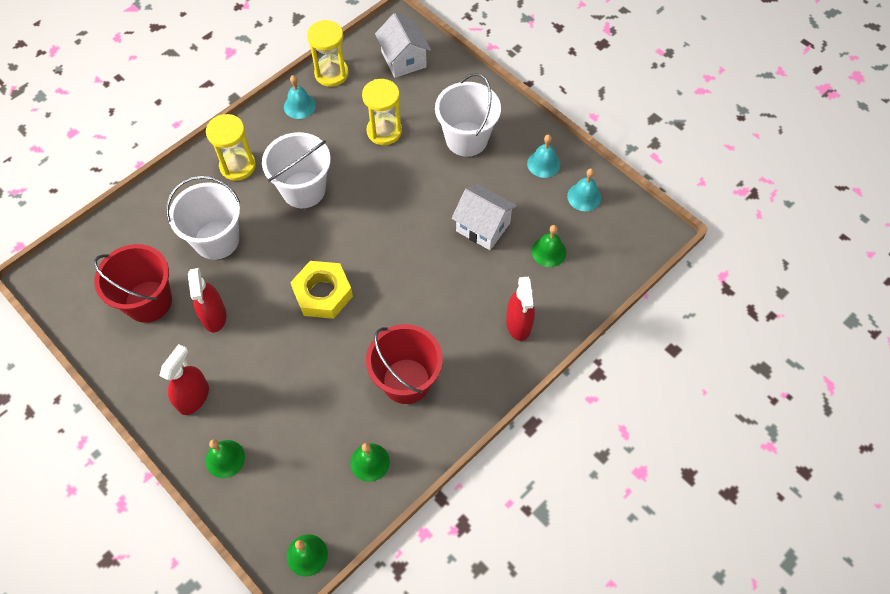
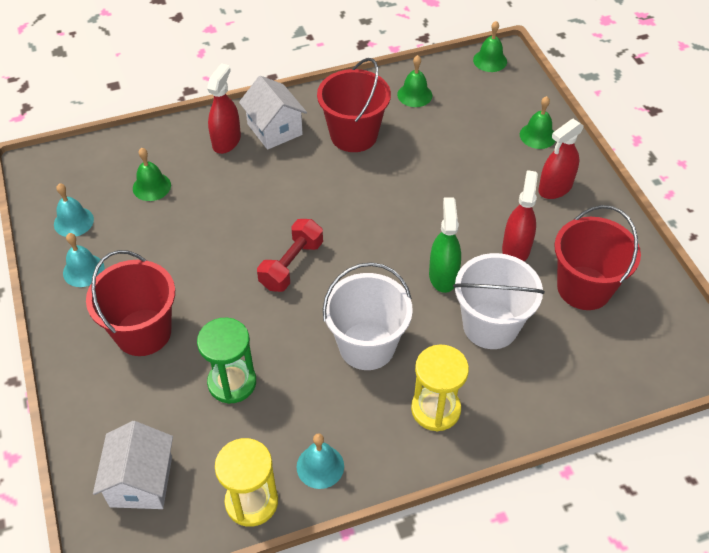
camera: 155 degrees left, 10 degrees down
(267, 267) = (443, 276): none -> green spray bottle
(323, 293) = (395, 229): yellow nut -> none
(384, 131) = (232, 382): yellow hourglass -> green hourglass
(391, 229) = (291, 265): none -> red dumbbell
(466, 139) = (143, 332): white bucket -> red bucket
(483, 227) = (197, 231): white house -> white house (275, 129)

